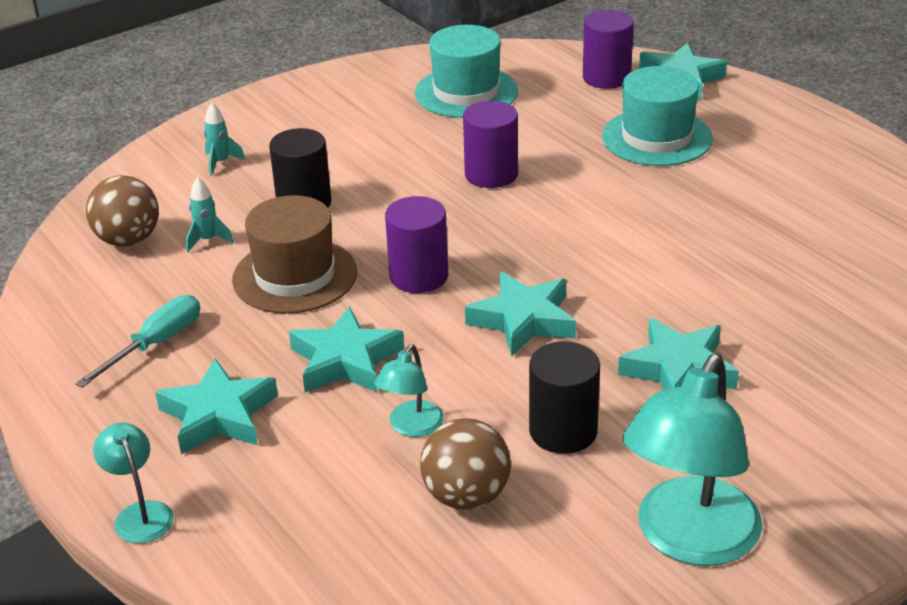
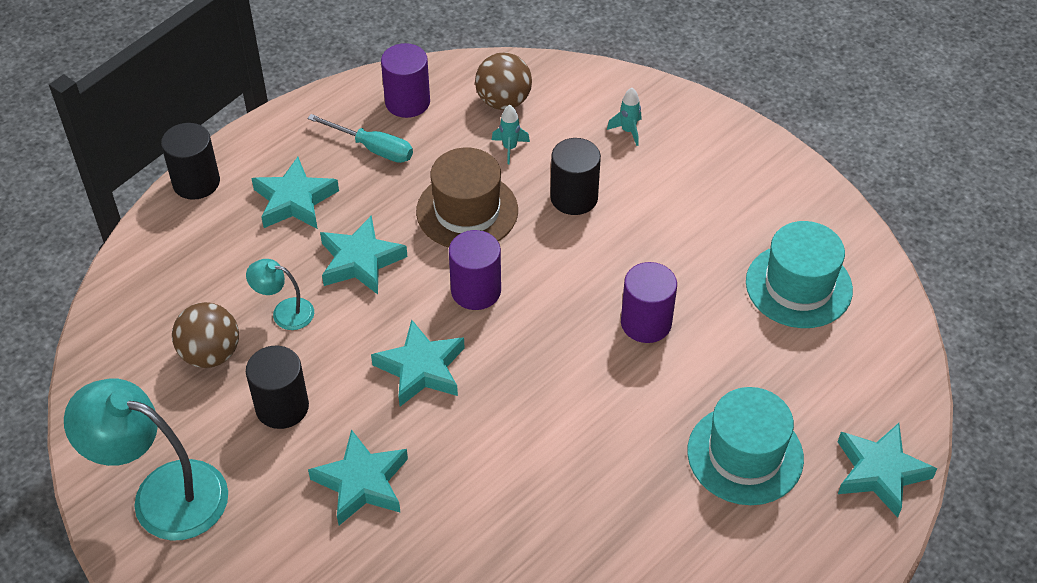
camera: 80 degrees right, 15 degrees up
(140, 514) = (196, 182): turquoise lamp -> black cylinder
(606, 77) = (864, 403): purple cylinder -> purple cylinder (407, 102)

